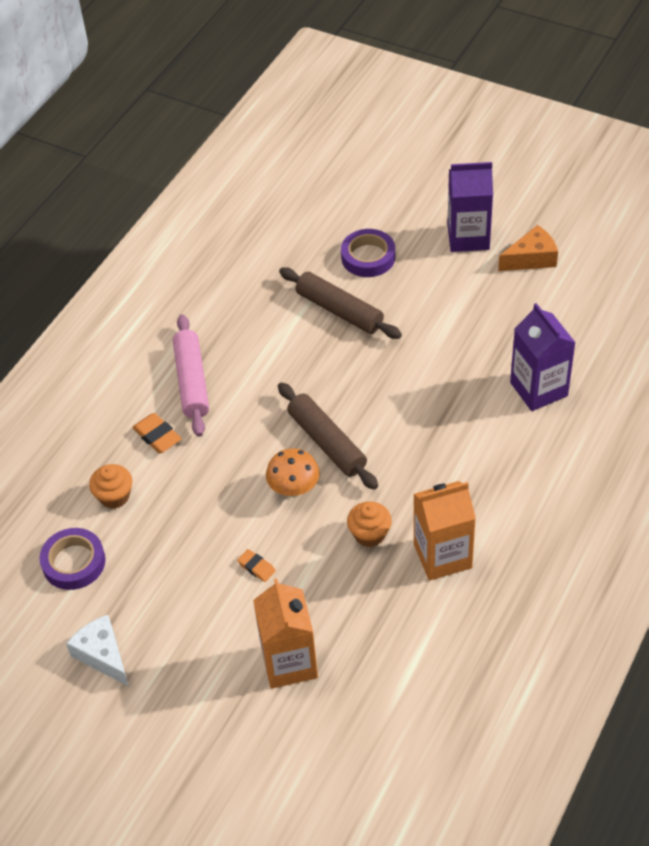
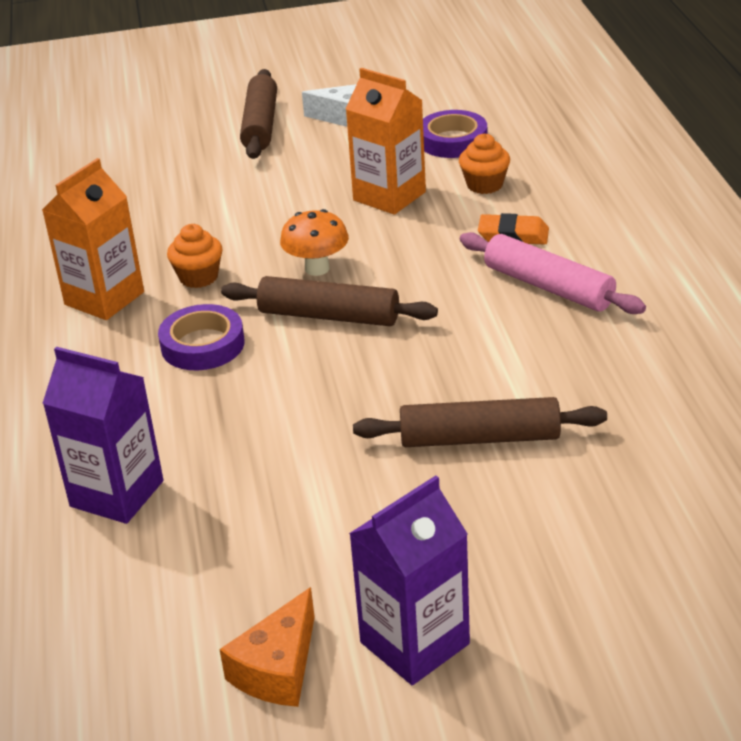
camera: 140 degrees right, 15 degrees down
(170, 700) = (260, 125): none -> brown rolling pin
(256, 567) = (285, 210): orange eraser -> none
(289, 662) = (184, 180): orange carton -> orange carton (389, 196)
(368, 257) = (528, 523): purple tape -> purple tape (202, 345)

